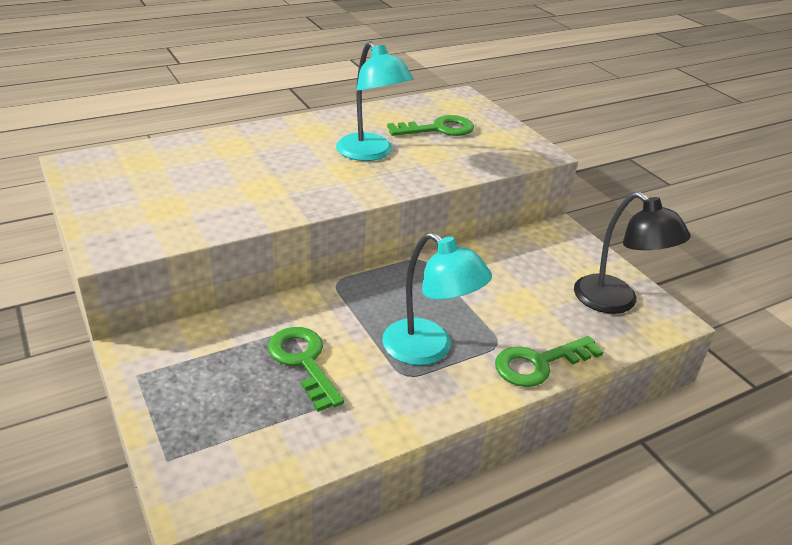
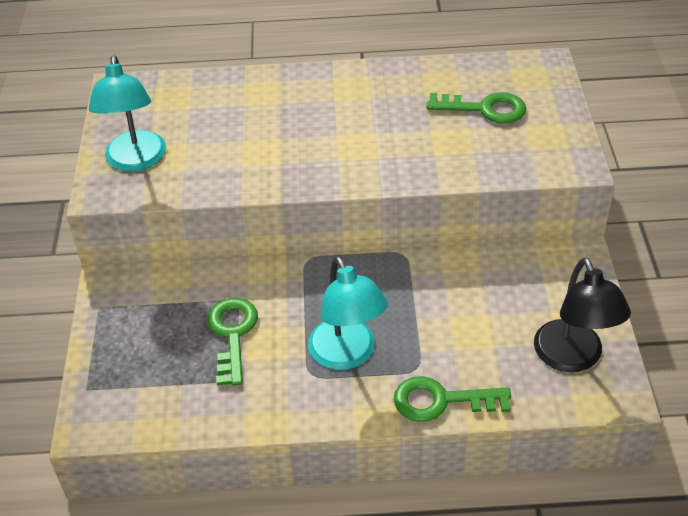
camera: 30 degrees right, 10 degrees up
(371, 153) = (390, 129): turquoise lamp -> turquoise lamp (136, 161)

